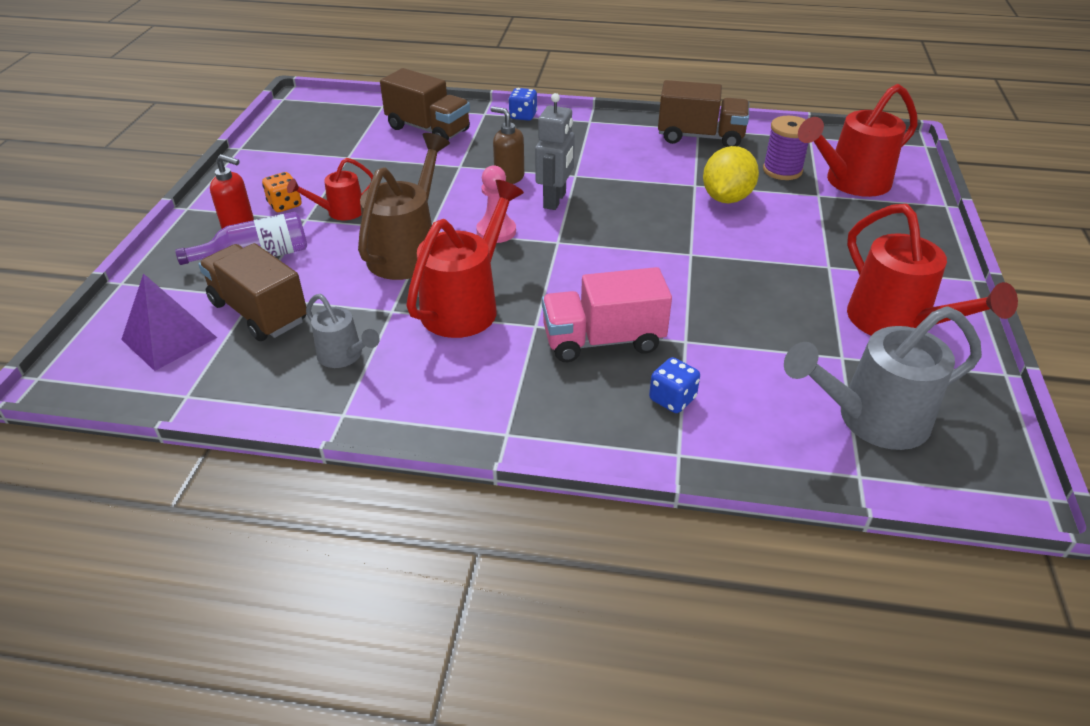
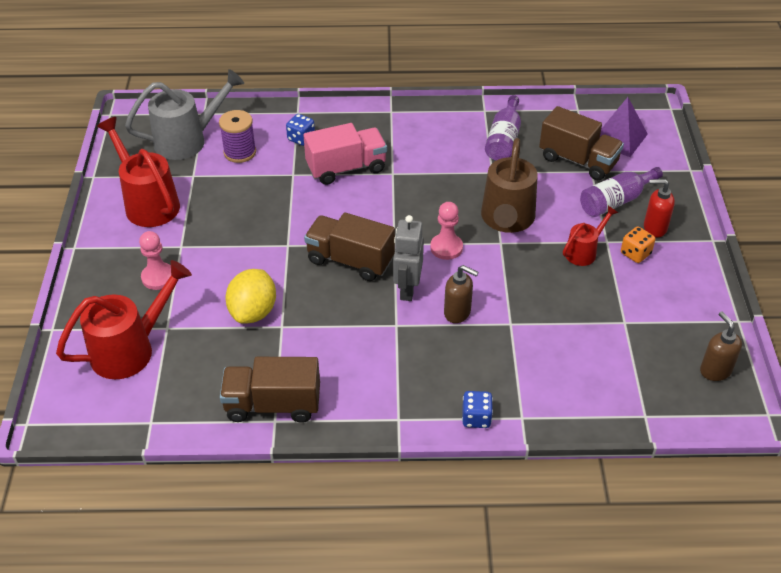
camera: 170 degrees right, 5 degrees up
(298, 122) = (715, 370): none -> brown soap dispenser
(344, 356) = (504, 140): grey watering can -> purple bottle
(428, 129) = (569, 377): brown truck -> brown truck (350, 260)
(466, 305) = (443, 182): red watering can -> none
(782, 170) = (193, 359): purple spool -> purple spool (240, 152)
(845, 238) = (158, 277): none -> pink pawn

